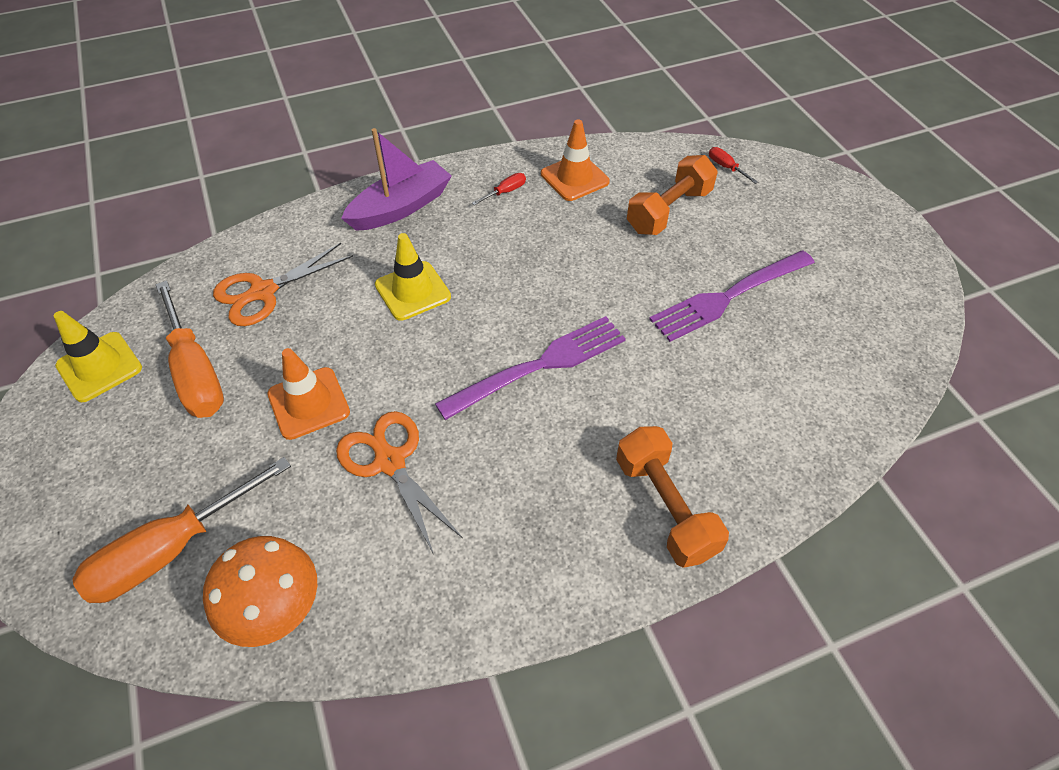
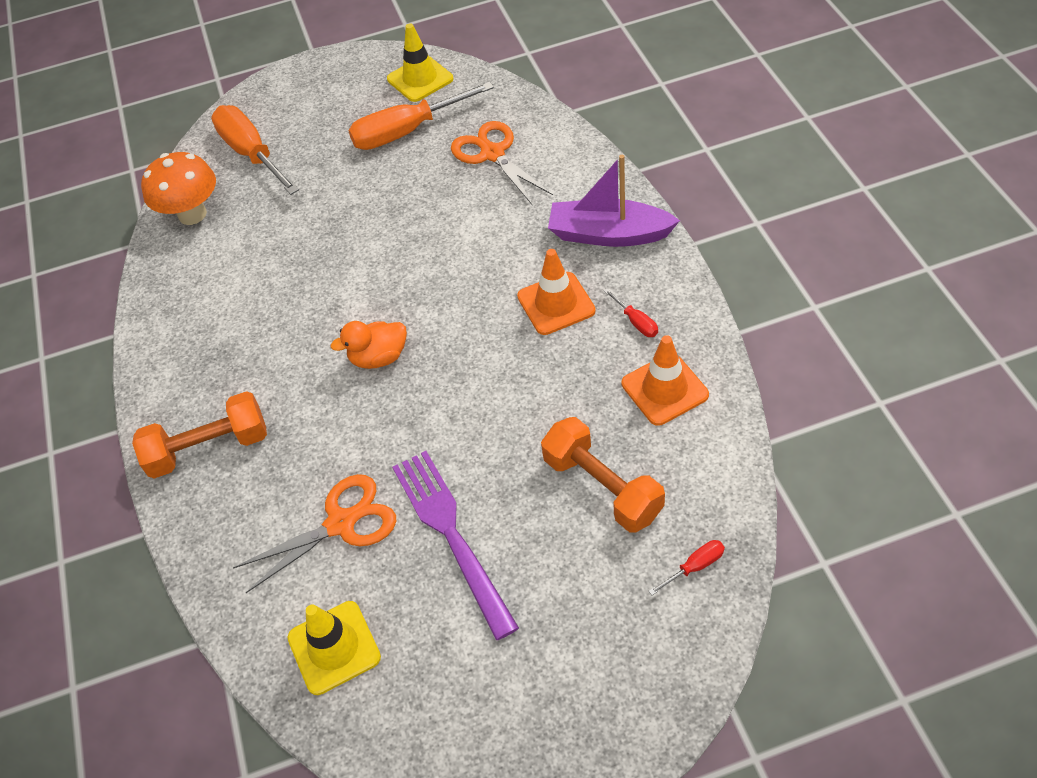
camera: 100 degrees right, 0 degrees up
(309, 403) = (363, 203): orange traffic cone -> orange traffic cone (556, 303)
(390, 462) = (296, 260): orange scissors -> orange scissors (341, 523)
(401, 207) = (609, 234): purple boat -> purple boat turned 135 degrees clockwise
(413, 291) = (485, 255): yellow traffic cone -> yellow traffic cone (334, 647)
(540, 365) = (379, 357): purple fork -> orange duck

